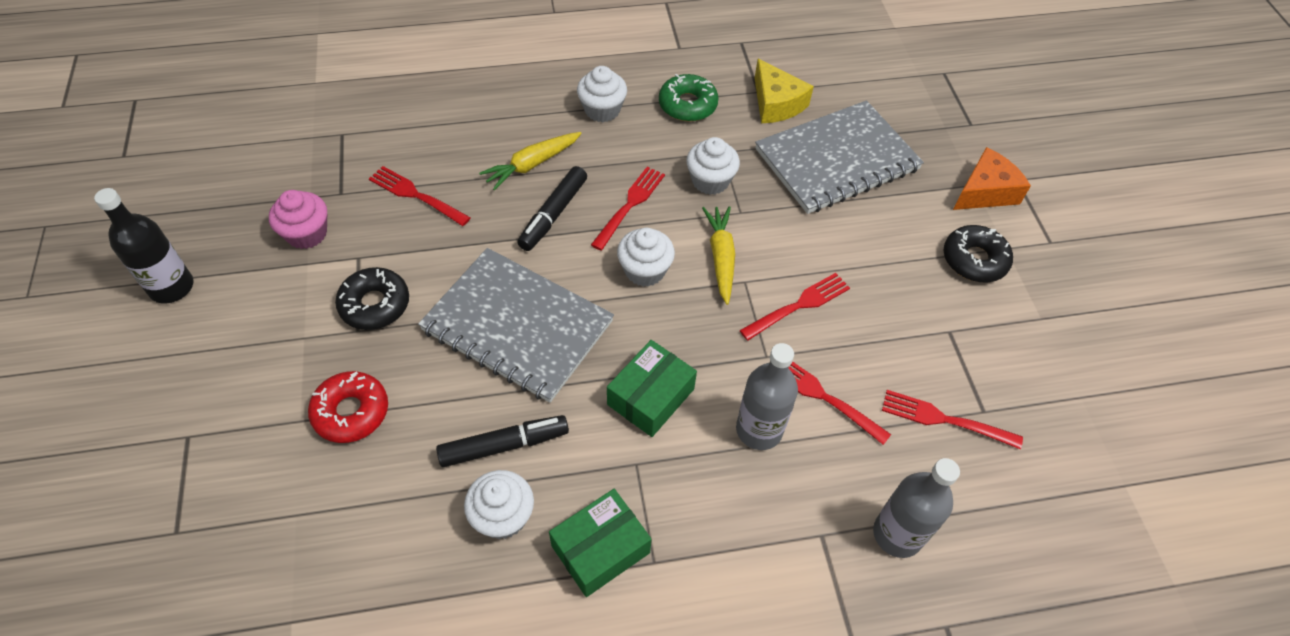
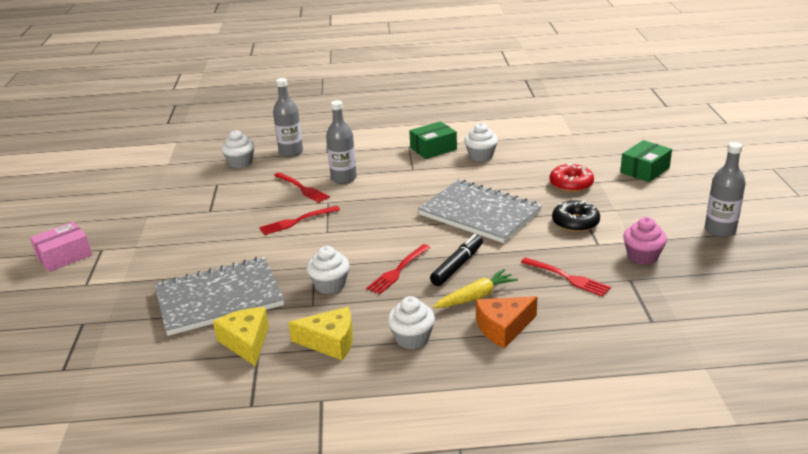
camera: 170 degrees left, 25 degrees down
(172, 287) = (720, 230): black bottle -> grey bottle
(503, 445) = (483, 174): black marker -> none
(645, 270) = (393, 237): white cupcake -> white cupcake (240, 162)
(650, 397) = (400, 188): green box -> green box (645, 170)
(687, 105) = (330, 342): green donut -> yellow cheese
(721, 258) = (338, 242): yellow carrot -> none
(945, 420) = (240, 181): red fork -> none
(974, 260) = (164, 241): black donut -> none
(985, 192) = (118, 277): orange cheese -> orange cheese (503, 328)
(1091, 228) = (64, 256): none -> pink box

